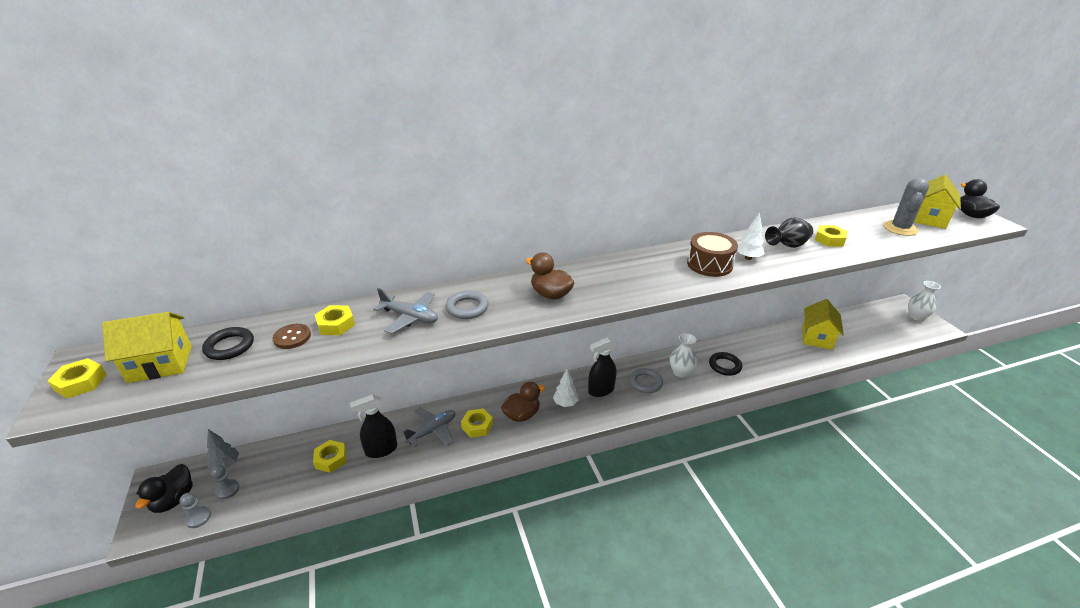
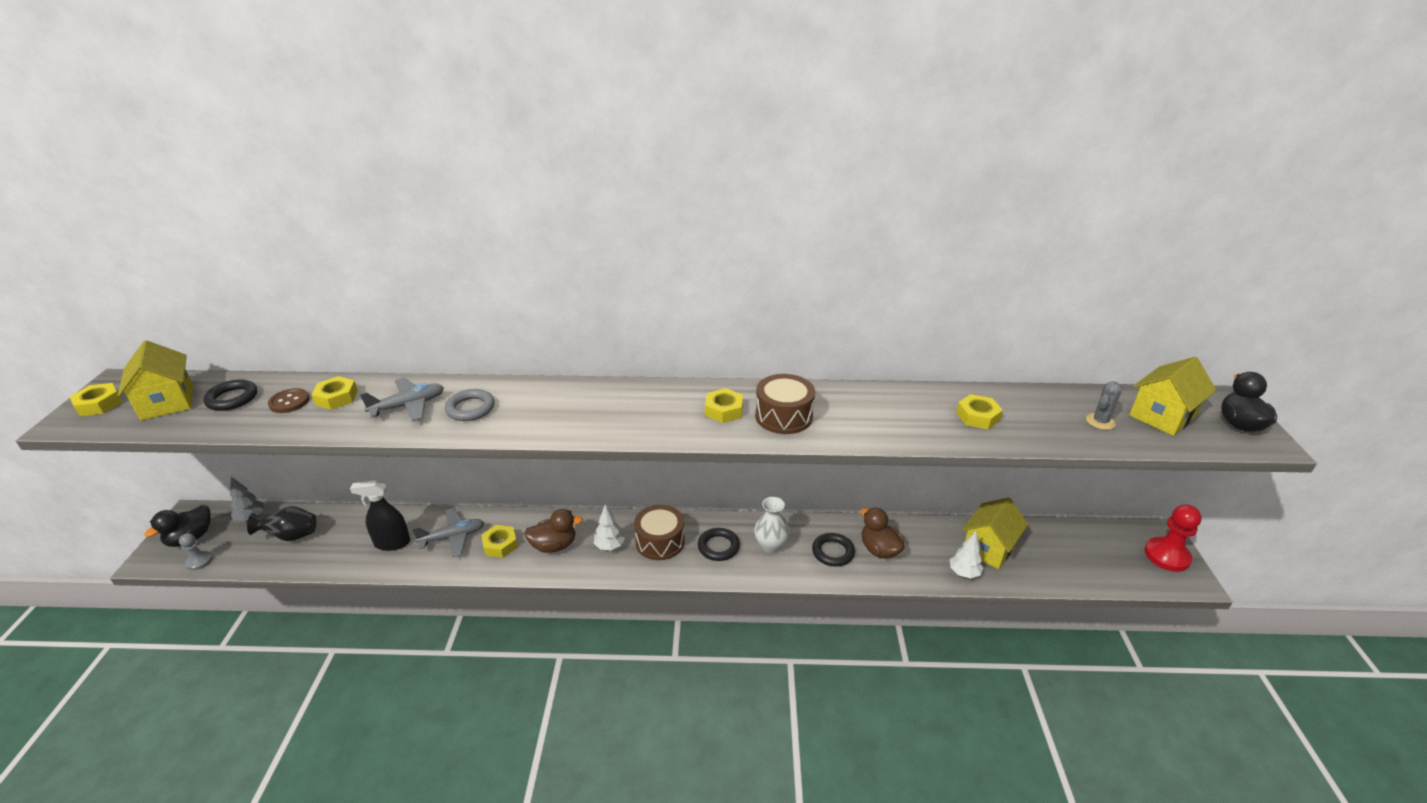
camera: 20 degrees right, 0 degrees up
(160, 364) = (167, 402): yellow house -> yellow house turned 60 degrees clockwise
(227, 490) = (237, 542): grey pawn -> none
(331, 459) = (341, 539): yellow nut -> yellow nut (724, 410)
(410, 317) = (408, 406): grey plane -> grey plane turned 75 degrees counterclockwise
(550, 294) = (568, 413): brown duck -> brown duck (879, 550)
(601, 390) = (660, 541): black spray bottle -> brown drum
(645, 383) = (718, 547): grey ring -> black ring
(748, 258) = (841, 418): white tree -> white tree (964, 573)
(787, 246) = (909, 413): black vase -> black vase (291, 536)
(900, 228) = (1100, 422): grey cactus -> grey cactus, size x0.61
(916, 317) = (1167, 556): white vase -> red pawn

